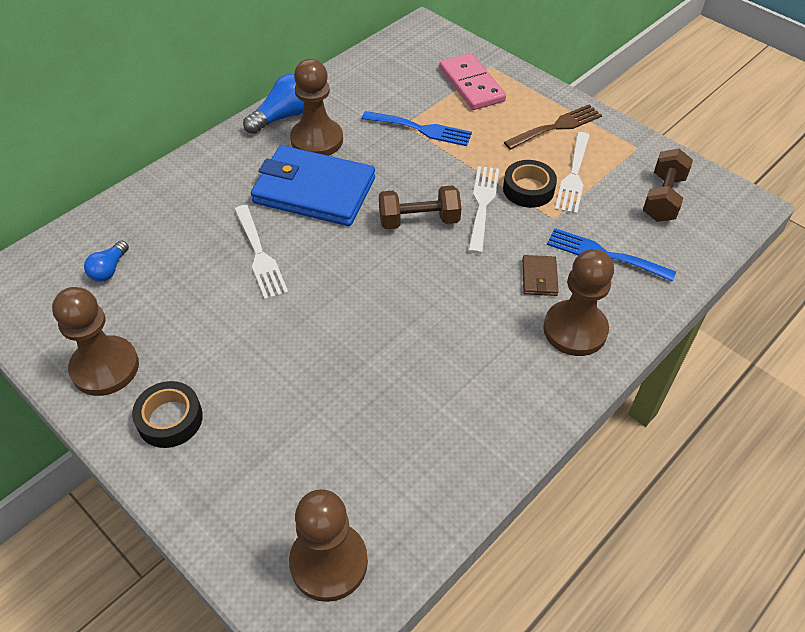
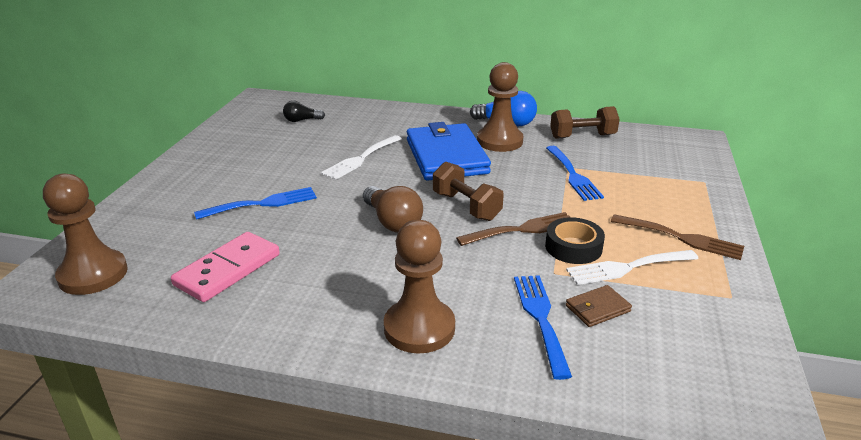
camera: 60 degrees right, 20 degrees down
(105, 367) = (221, 145): brown pawn -> none
(109, 269) = (301, 120): blue light bulb -> black light bulb
(170, 419) = (192, 177): black tape -> none
(291, 370) = (263, 204): none -> blue fork
(406, 282) = (392, 222): none -> brown light bulb
(471, 85) = (664, 180): pink domino -> pink domino (228, 270)
(482, 204) = (522, 229): white fork -> brown fork
(539, 277) = (466, 287): brown wallet -> brown wallet (597, 308)
(663, 198) = (678, 337): brown dumbbell -> brown dumbbell (582, 136)

